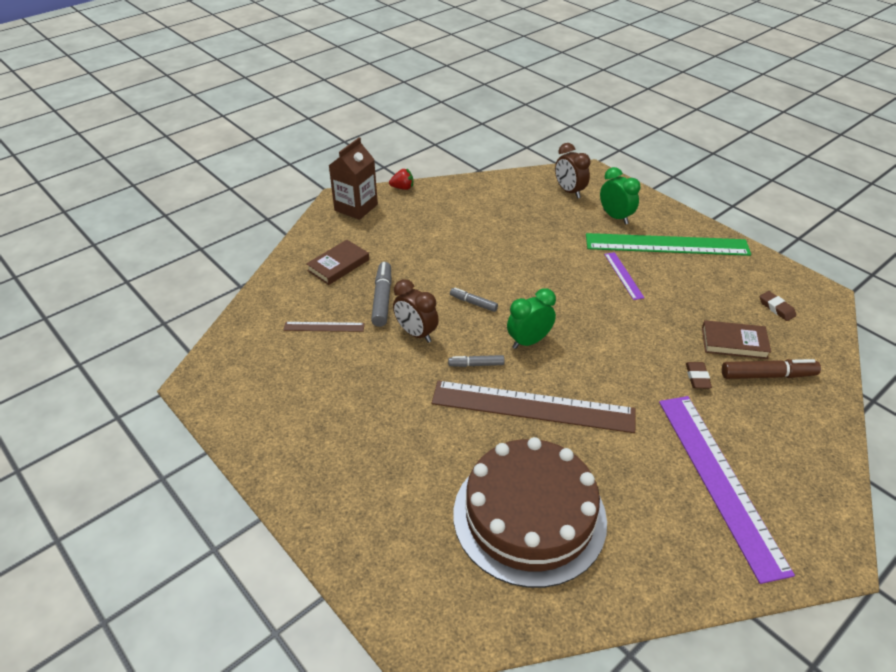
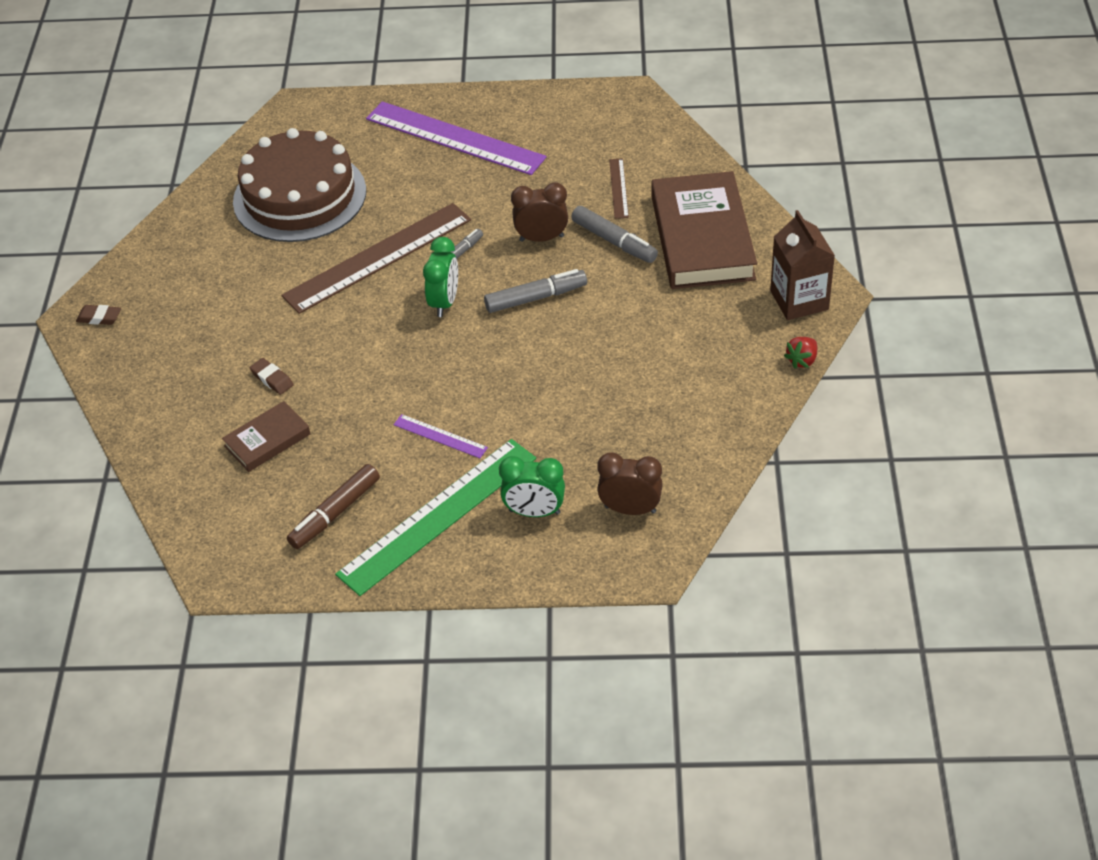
camera: 135 degrees right, 5 degrees up
(324, 327) = (618, 188): brown ruler -> brown ruler turned 45 degrees counterclockwise
(338, 265) = (702, 237): brown book -> brown book, size x2.02
(473, 303) = (536, 298): grey marker -> grey marker, size x1.67
(719, 480) = (189, 310): purple ruler -> purple ruler (454, 138)
(768, 375) = (212, 428): brown marker -> brown marker (335, 513)
(776, 308) = (255, 516): brown eraser -> brown eraser (99, 318)

